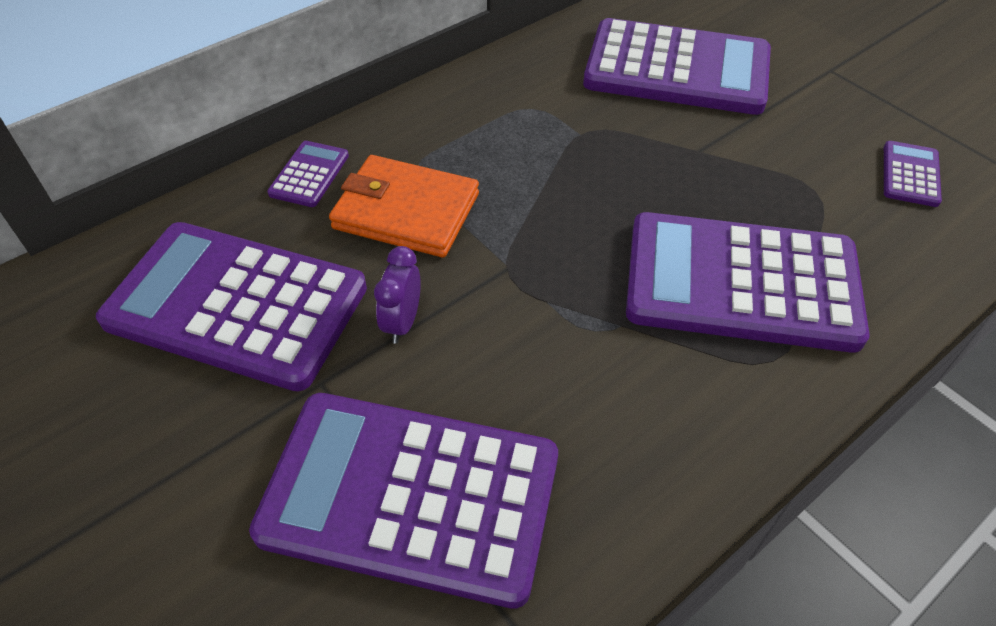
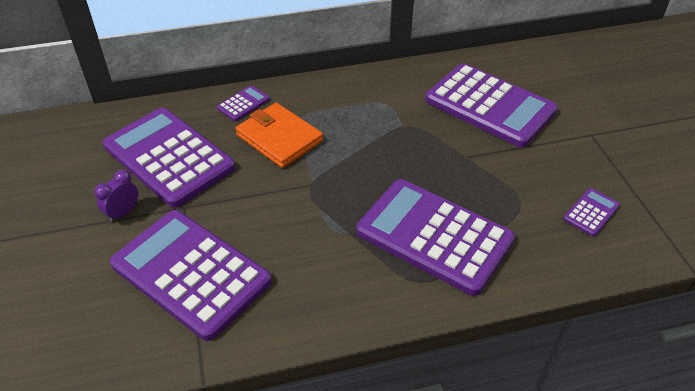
camera: 25 degrees right, 5 degrees down
(402, 322) = (240, 193): purple clock -> purple clock (123, 213)

